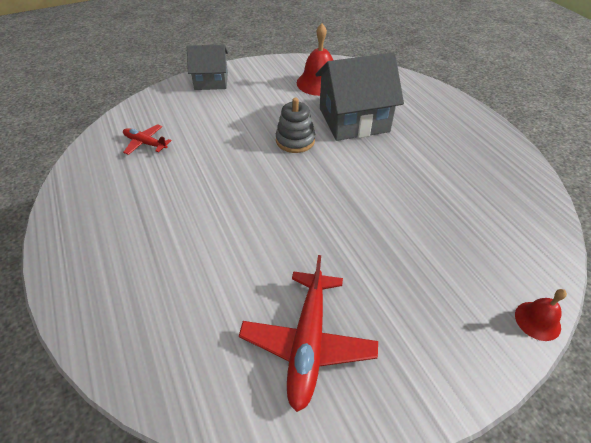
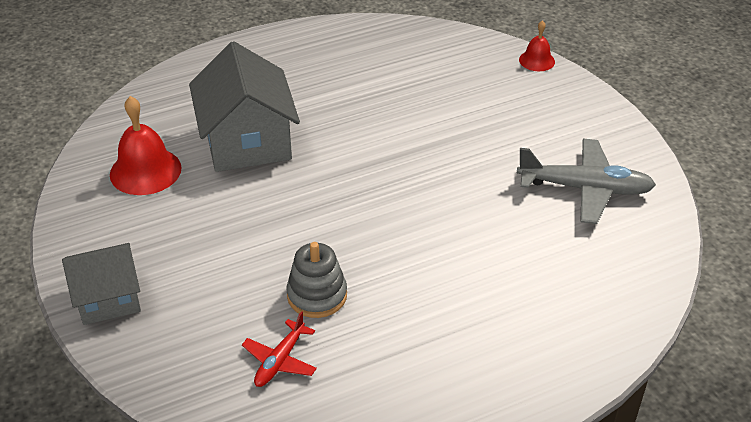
camera: 90 degrees left, 5 degrees down
(211, 81) = (108, 298): grey house -> grey house turned 75 degrees clockwise
(295, 140) = (287, 196): grey stacking toy -> grey stacking toy (317, 295)
(308, 343) = (585, 189): red plane -> grey plane

